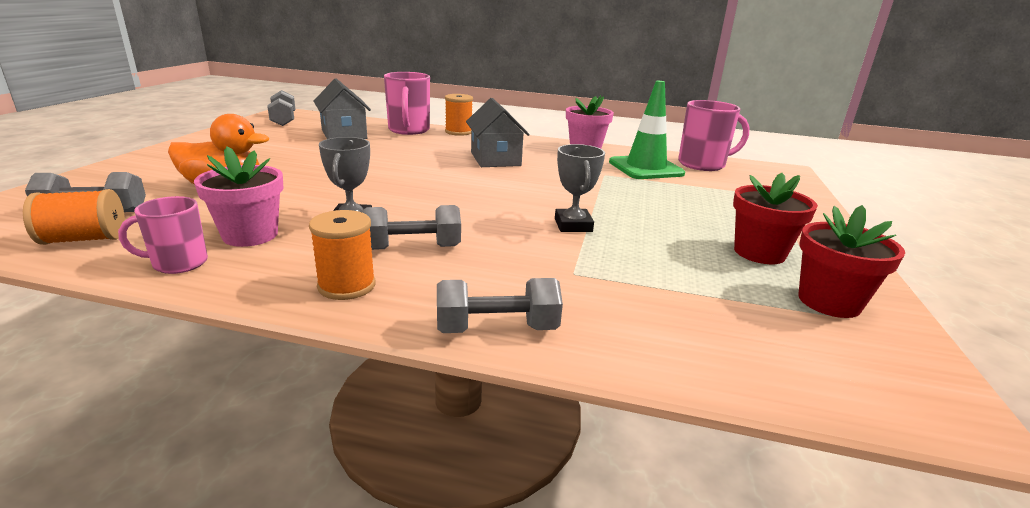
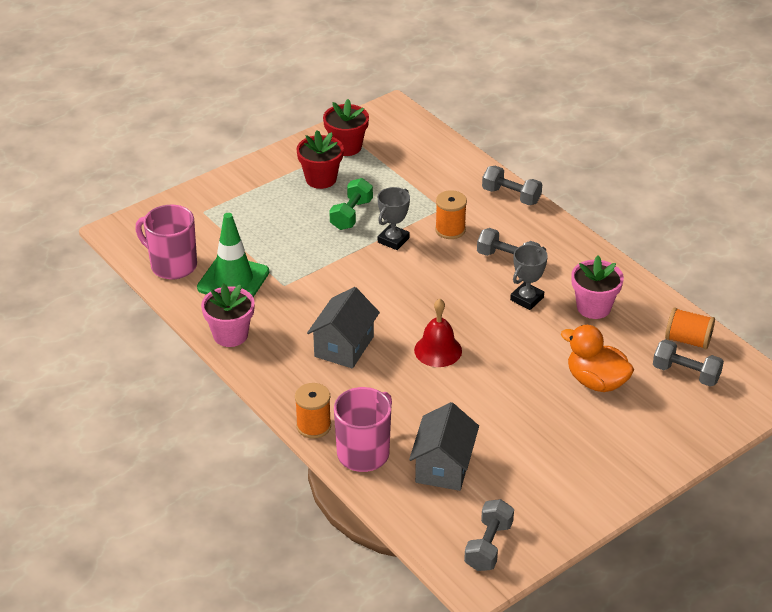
camera: 140 degrees left, 15 degrees up
(178, 263) = (637, 295): pink mug -> none
(346, 286) = (559, 245): orange spool -> orange spool (450, 230)
(412, 172) = (438, 350): none -> red bell
(656, 232) = (351, 214): none -> green dumbbell

